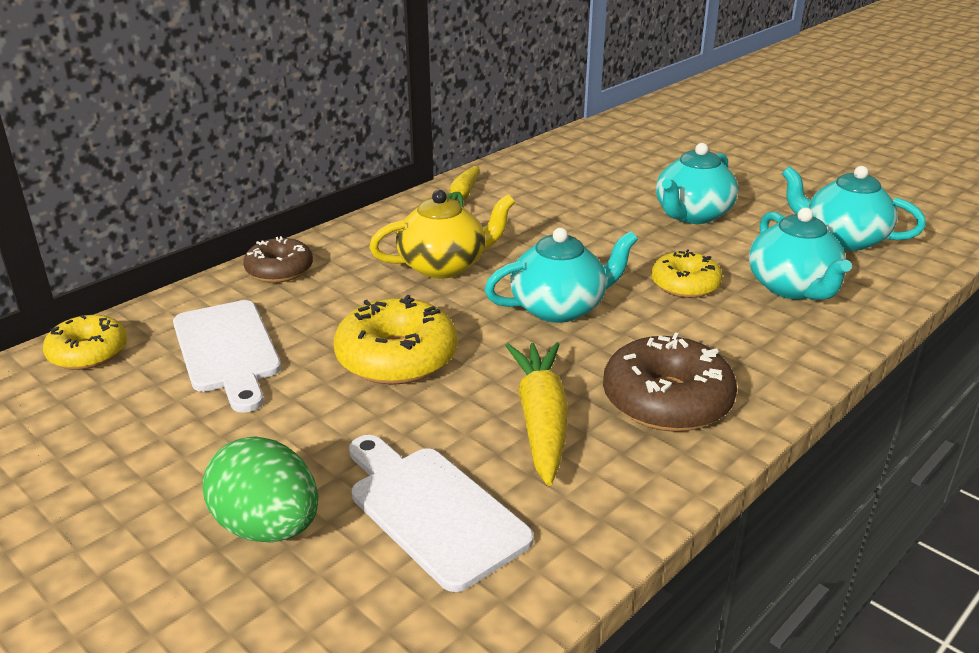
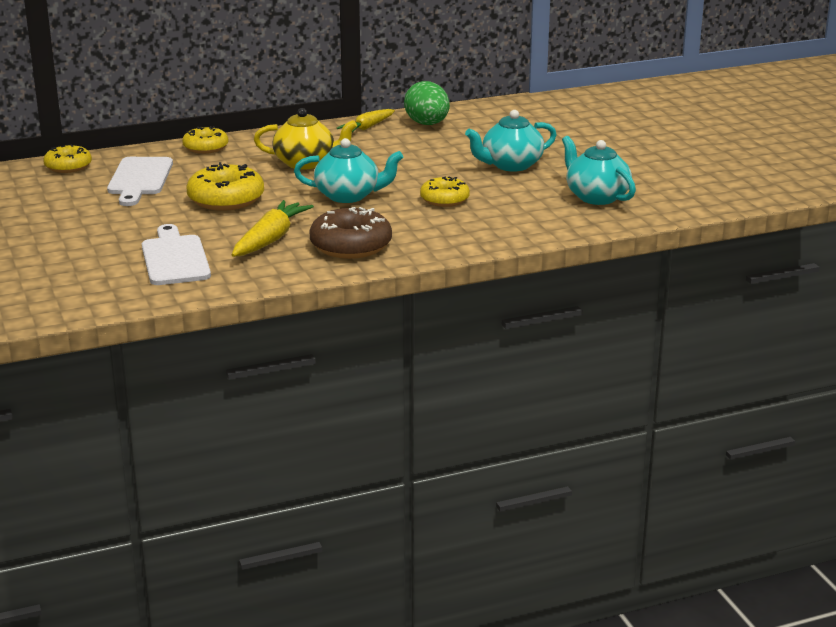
camera: 25 degrees right, 5 degrees down
(268, 527) = (94, 247): green egg -> green egg (427, 124)
(279, 270) = (205, 147): brown donut -> yellow donut
(792, 288) = (513, 214): turquoise teapot -> none

